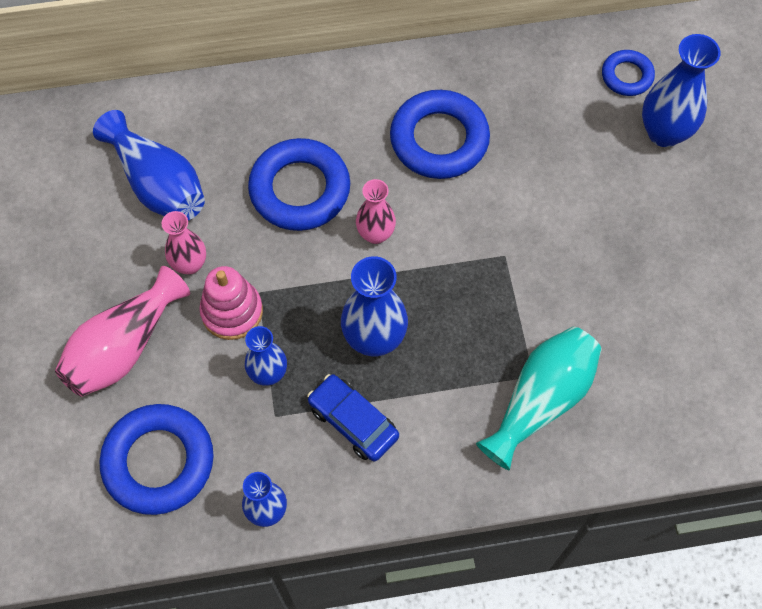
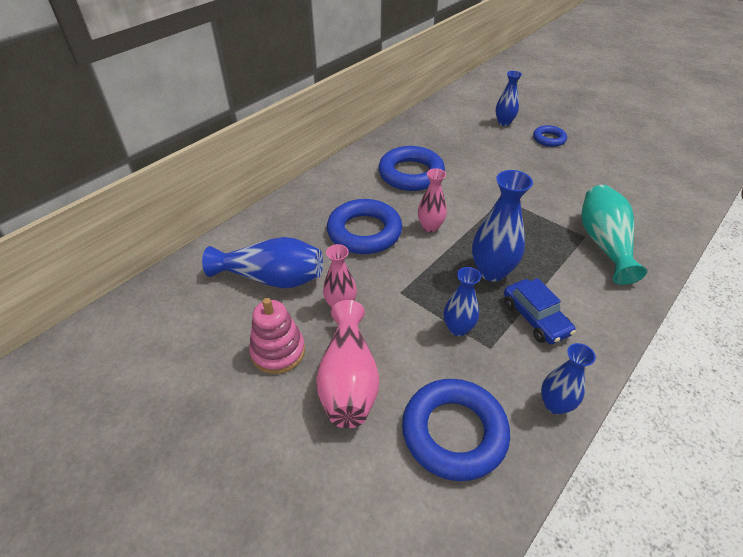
camera: 40 degrees left, 20 degrees down
(232, 311) = (396, 312): pink stacking toy -> pink stacking toy (278, 351)
(353, 421) = (535, 318): blue car -> blue car turned 120 degrees counterclockwise
(627, 76) = (462, 113): blue ring -> blue ring (549, 139)
(664, 133) = (504, 122): blue vase -> blue vase, size x0.63

